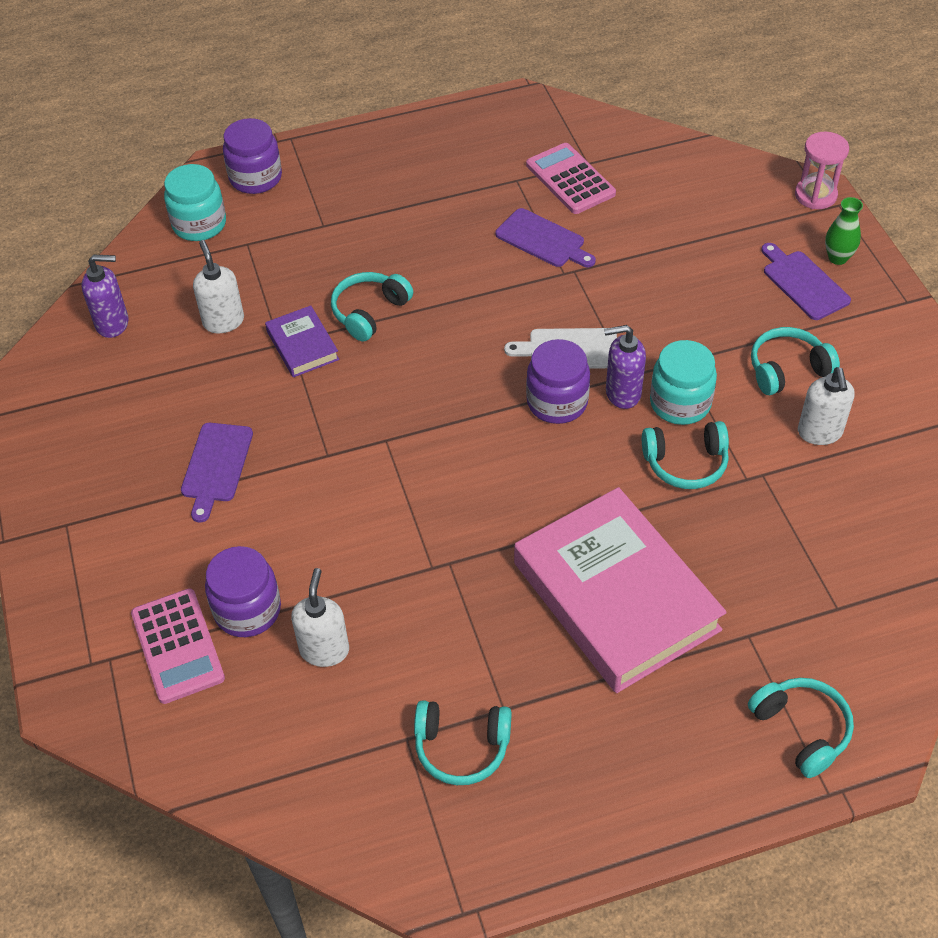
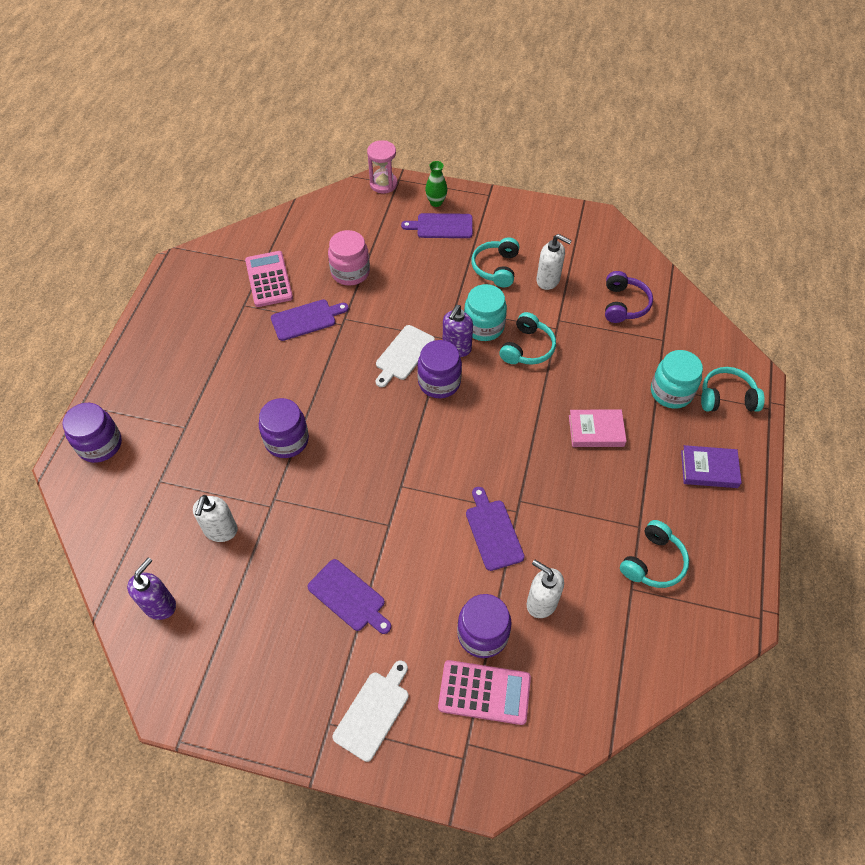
camera: 60 degrees left, 5 degrees up
(99, 556) = (373, 712): none -> white cutting board
(199, 224) = (112, 502): turquoise jar -> turquoise jar (671, 392)
(223, 321) = (220, 530): white soap dispenser -> white soap dispenser turned 90 degrees counterclockwise
(302, 345) = (283, 493): purple book -> purple book (709, 469)
(369, 312) = (286, 440): turquoise headphones -> purple jar
(387, 557) = (493, 531): none -> purple cutting board
(570, 179) = (269, 279): pink calculator -> pink calculator turned 75 degrees clockwise
(615, 596) = (596, 431): pink book -> pink book, size x0.45
(646, 240) = (350, 272): none -> pink jar
(858, 535) = (624, 304): none -> purple headphones

